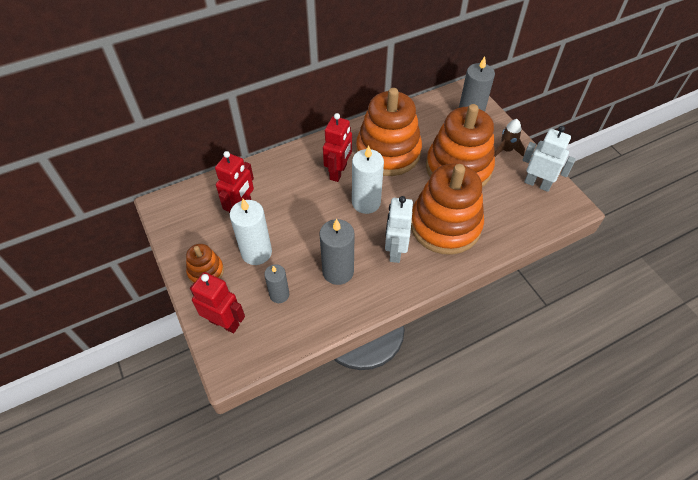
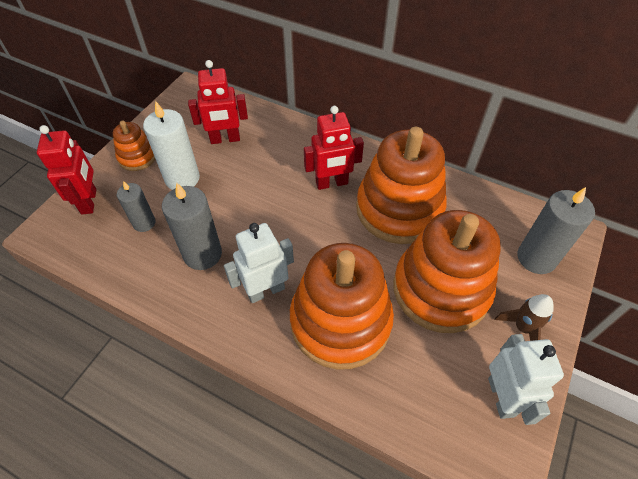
camera: 55 degrees right, 0 degrees up
(366, 202) = (311, 228): white candle -> none

